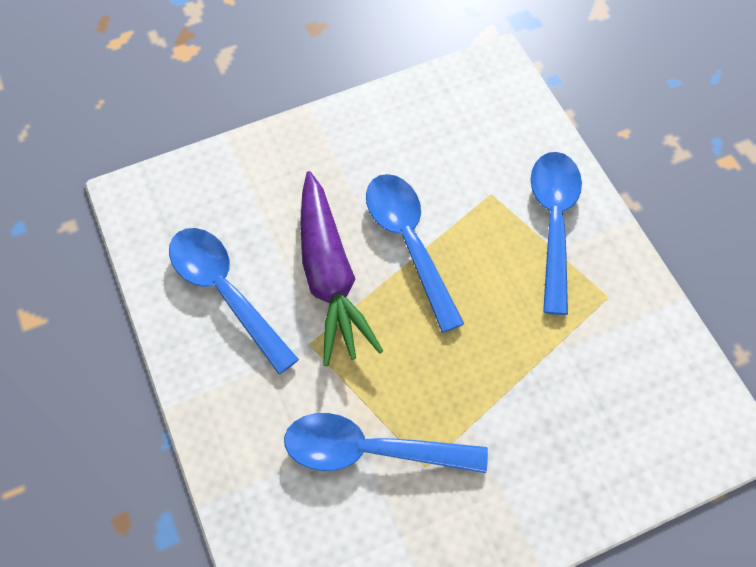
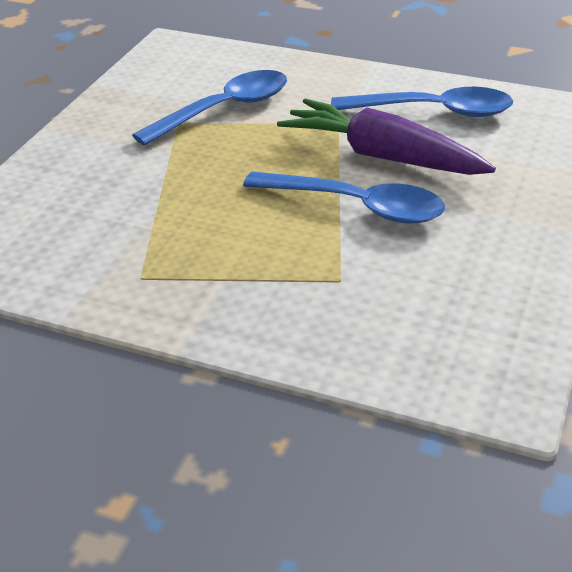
camera: 135 degrees right, 25 degrees down
(553, 223) = (254, 296): blue spoon -> none

